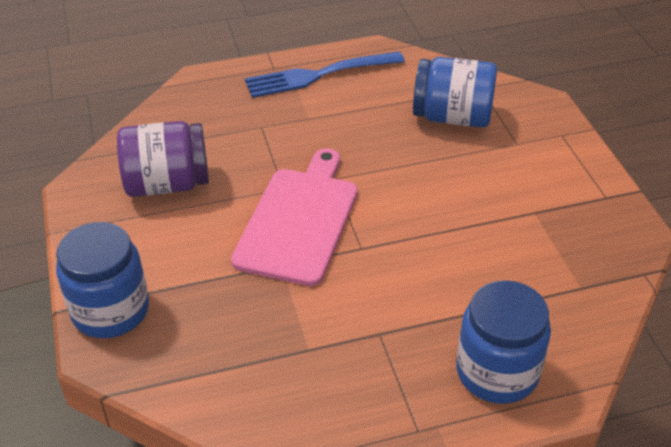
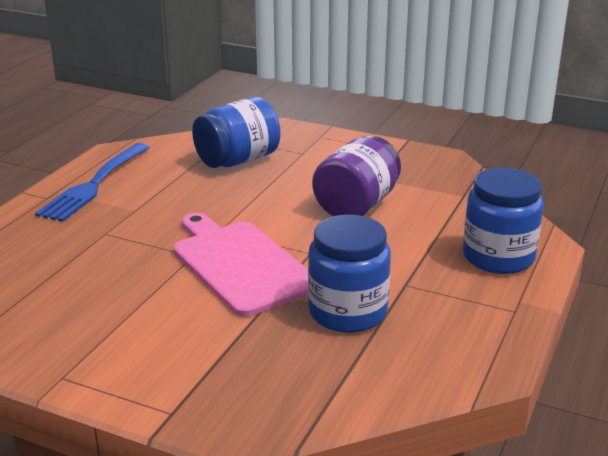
camera: 50 degrees left, 15 degrees down
(110, 310) = (198, 402): blue jar -> blue jar (347, 312)
(167, 184) = (91, 305): purple jar -> purple jar (357, 205)

